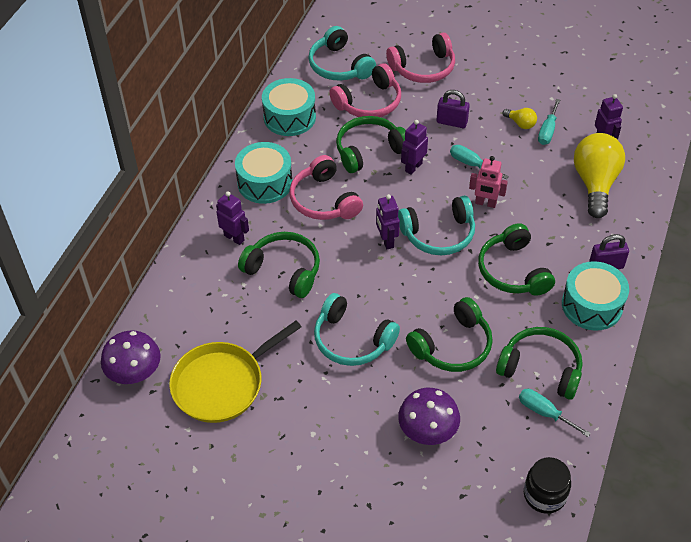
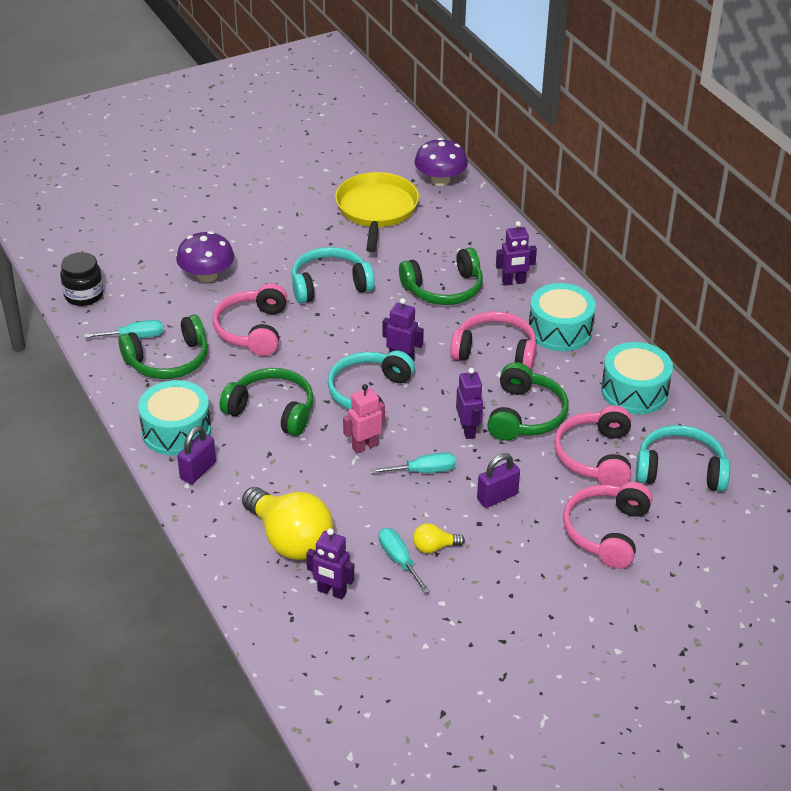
camera: 130 degrees right, 10 degrees down
(452, 346) = (253, 330): green headphones -> pink headphones

